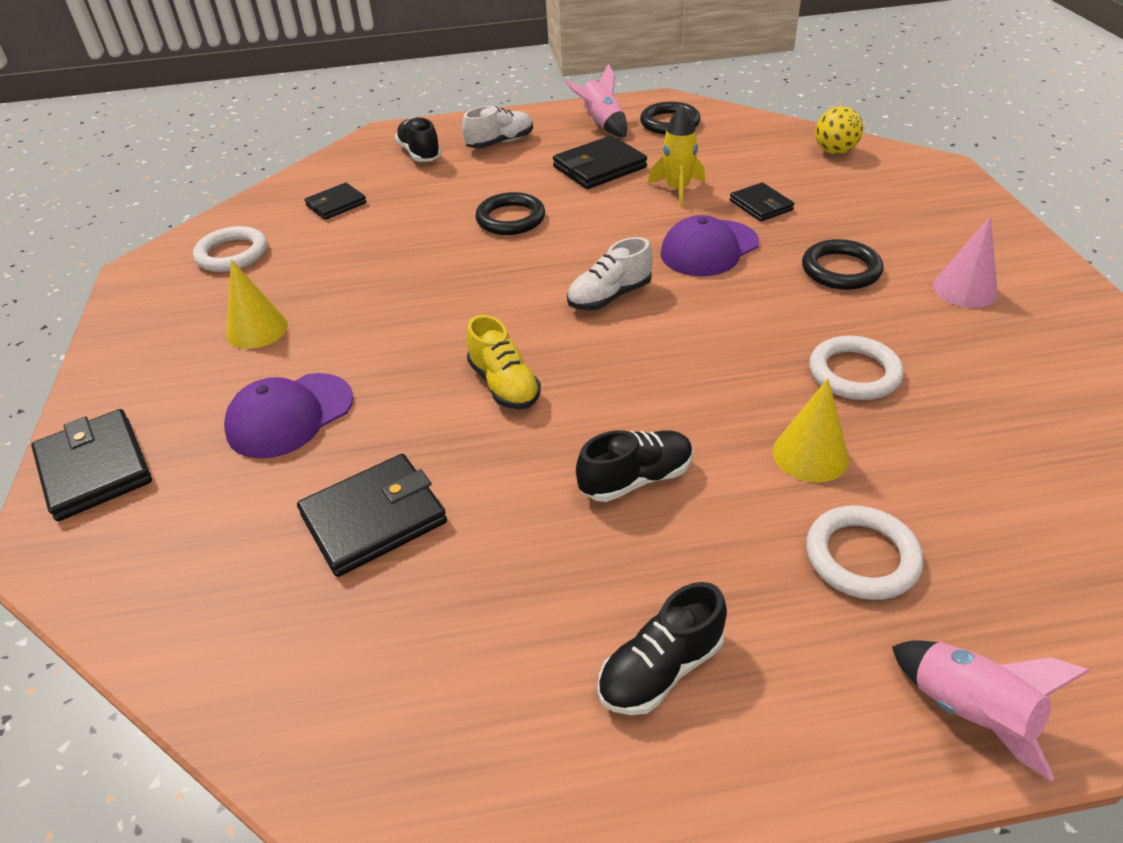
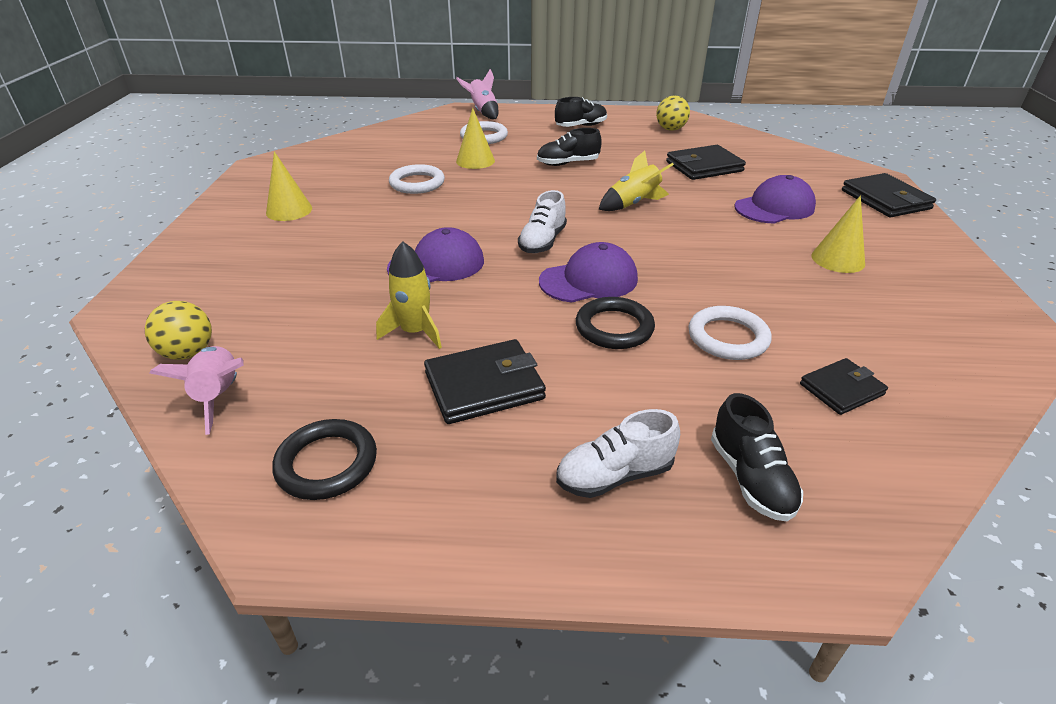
camera: 170 degrees left, 5 degrees down
(232, 254) = (928, 337): white ring -> white ring (728, 337)
(424, 700) = (670, 129): none -> yellow ball
(504, 385) = (633, 204): yellow shoe -> yellow rocket
(542, 258) = (589, 280): none -> purple cap
(602, 124) = (433, 487): pink rocket -> pink rocket (219, 396)
(609, 296) = (542, 241): white shoe -> white shoe turned 135 degrees clockwise
(761, 205) = (350, 297): black wallet -> none
(840, 270) = (353, 234): black ring -> none
(965, 289) = (289, 210): pink cone -> yellow cone

